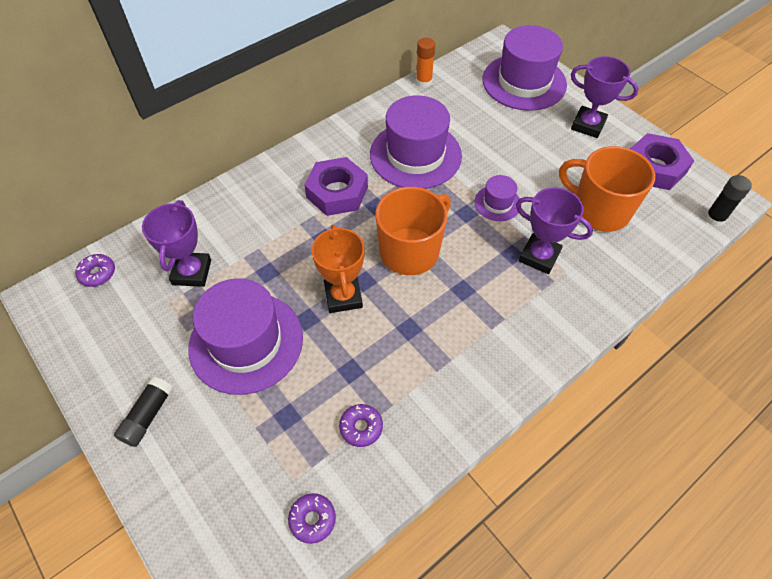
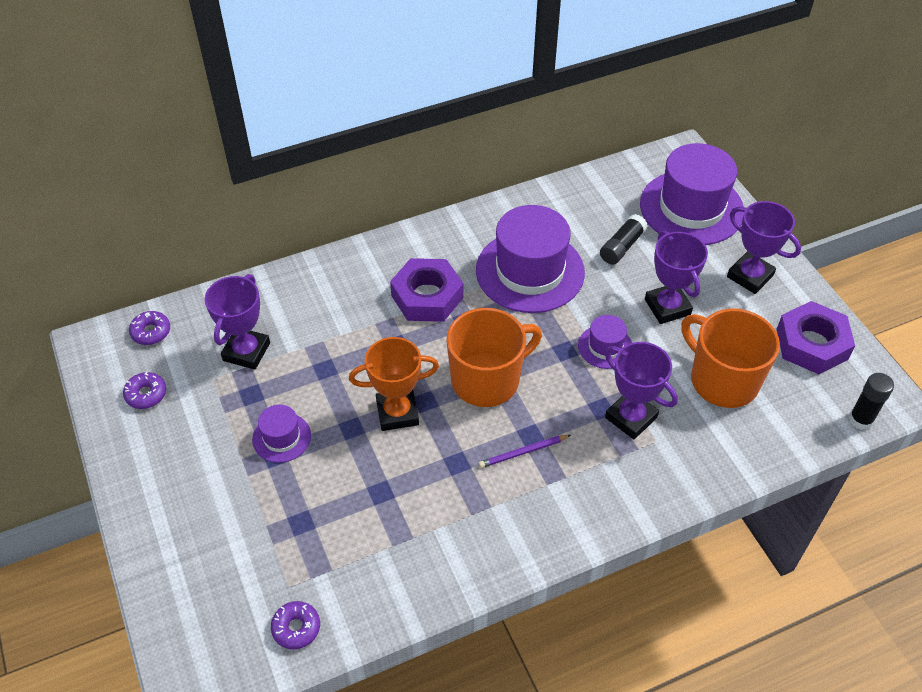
camera: 15 degrees right, 5 degrees down
(148, 416) = (164, 488): black glue stick -> black glue stick (622, 246)
(246, 342) = (281, 437): purple hat -> purple hat, size x0.48
(343, 296) = (397, 413): orange trophy -> orange trophy turned 75 degrees clockwise
(361, 427) = (373, 552): purple donut -> purple donut (146, 394)
(423, 82) = (570, 185): orange glue stick -> none
(462, 306) = (523, 452): none -> purple pencil
(534, 161) = (667, 307): none -> purple trophy

